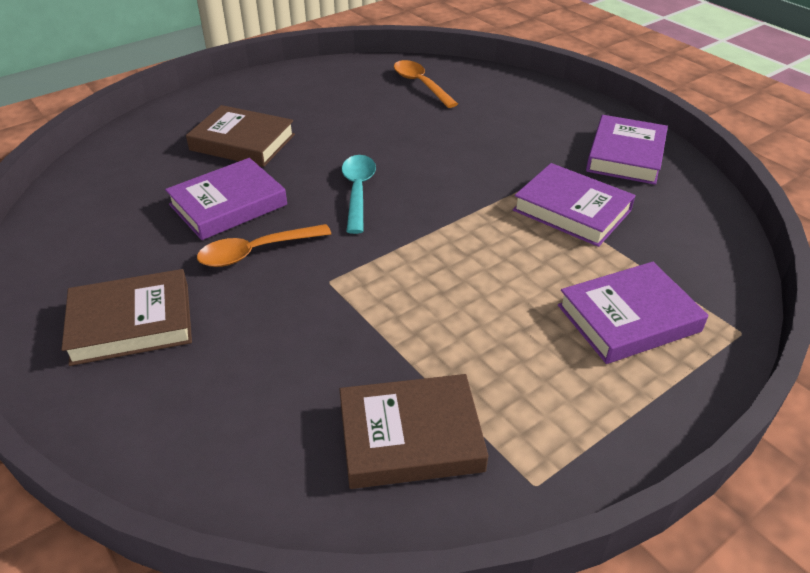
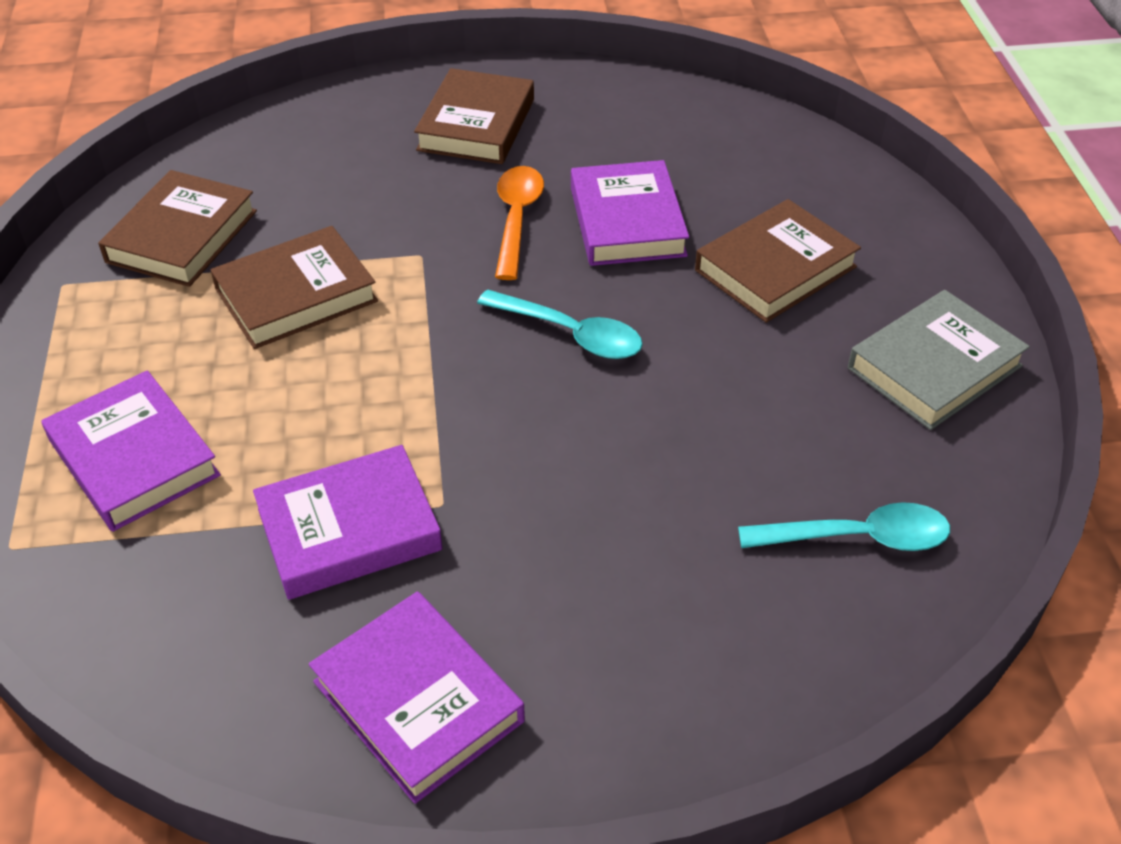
camera: 120 degrees right, 5 degrees up
(292, 87) = (934, 367): none -> grey book
(420, 84) = (858, 538): orange spoon -> turquoise spoon
(421, 323) = (296, 295): none -> brown book
(628, 318) = (134, 458): purple book -> purple book turned 45 degrees counterclockwise

